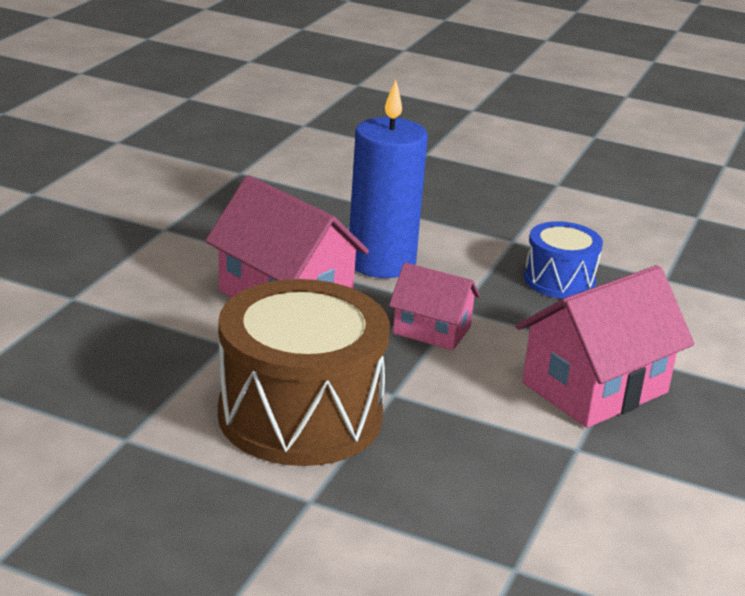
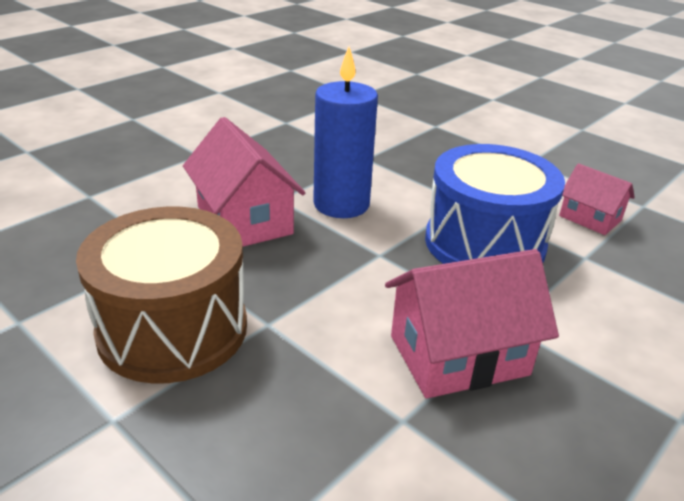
camera: 20 degrees right, 5 degrees up
(432, 330) = (343, 269): pink house -> pink house (590, 218)
(559, 280) = (484, 243): blue drum -> blue drum, size x1.89

